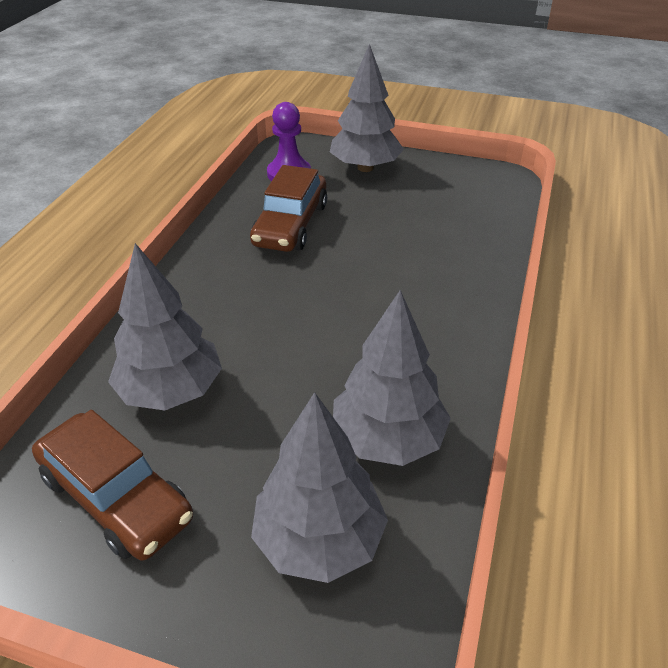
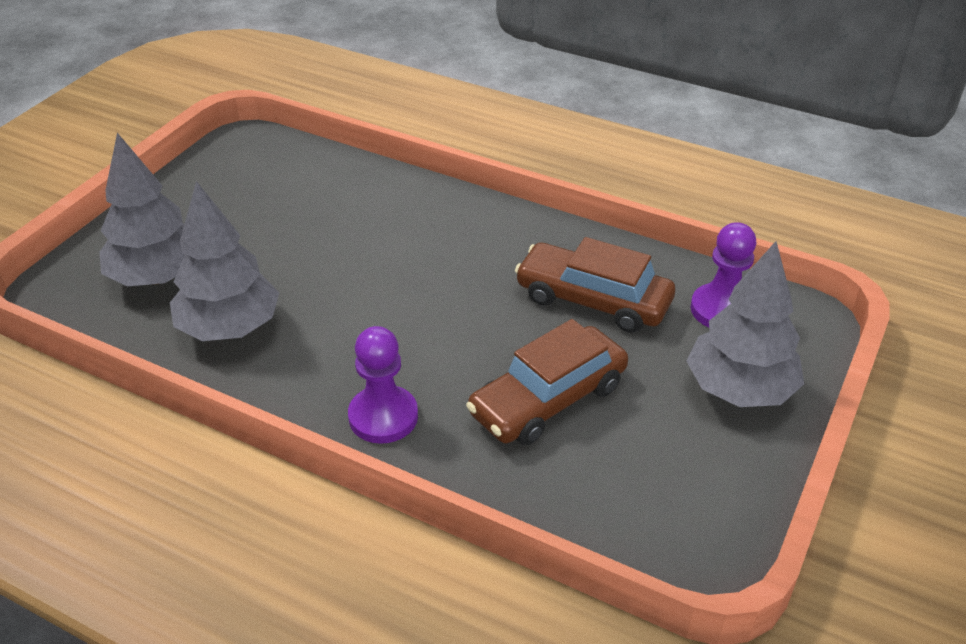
camera: 100 degrees right, 0 degrees up
(116, 497) = (250, 186): brown car -> brown car (548, 399)
(171, 391) = (346, 210): grey tree -> none
(457, 311) = (383, 417): none -> purple pawn

